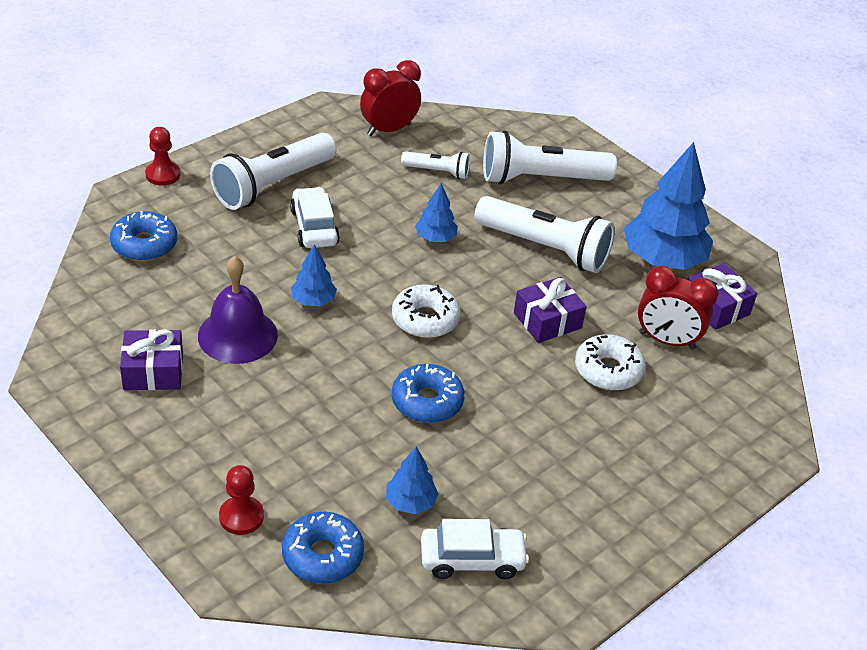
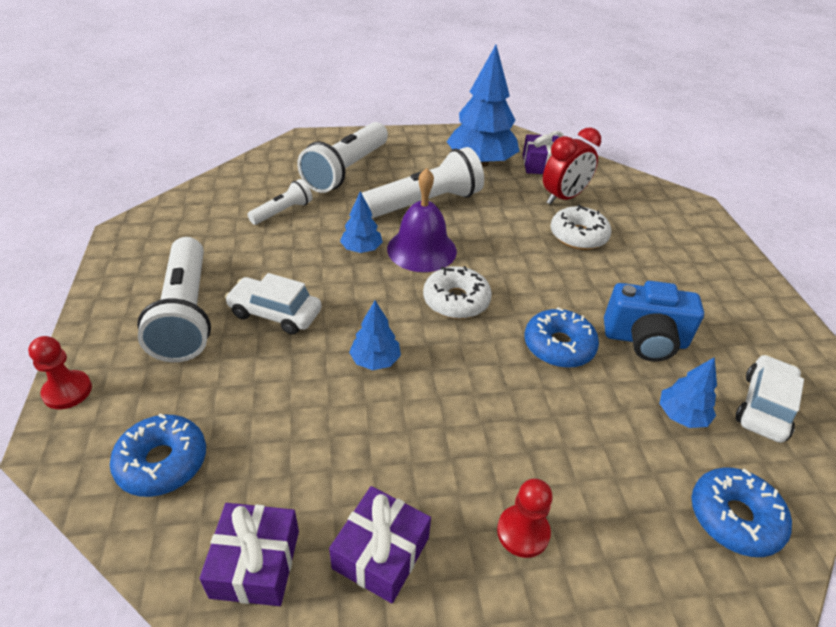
camera: 55 degrees left, 0 degrees up
(237, 335) = (379, 443): purple bell -> purple bell (421, 249)
(241, 517) = (657, 569): red pawn -> red pawn (523, 532)
(389, 130) = (200, 212): red clock -> none
(489, 457) = (645, 340): none -> blue camera
(547, 320) = (505, 238): purple gift -> purple gift (255, 563)

